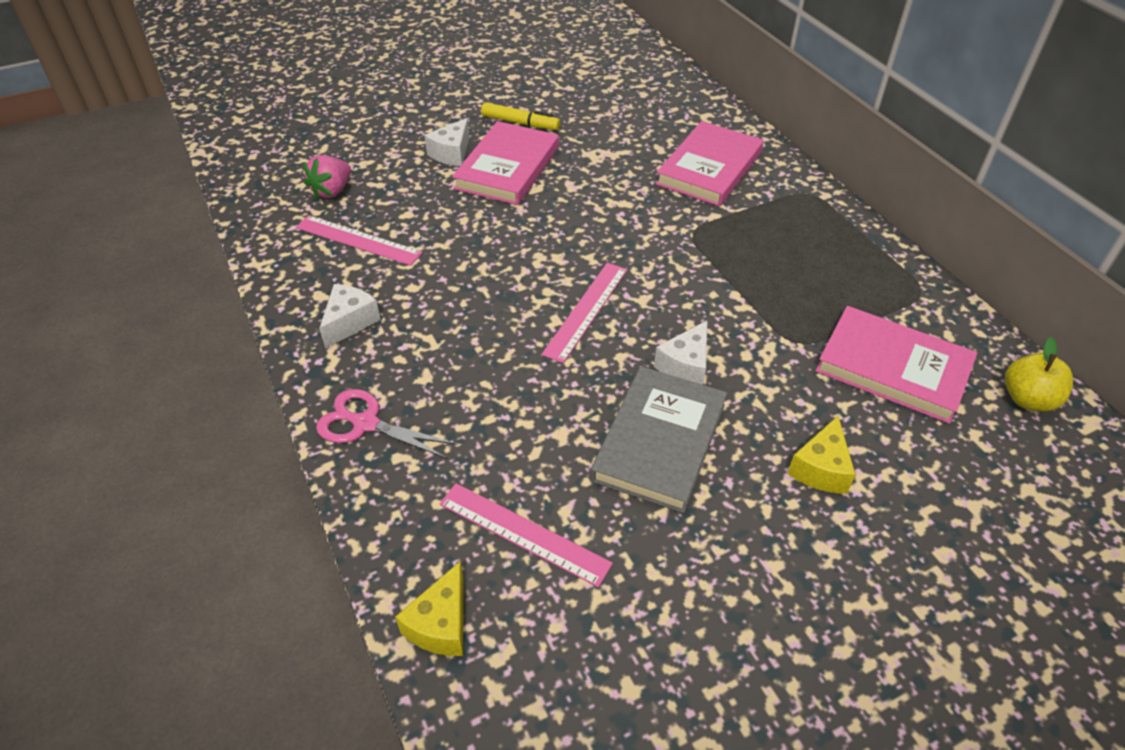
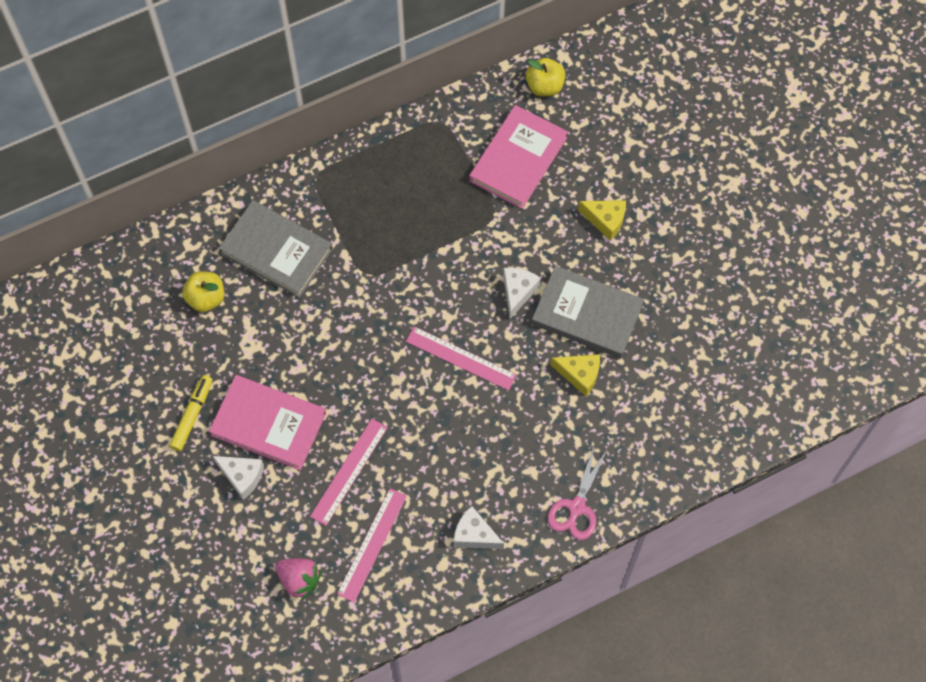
camera: 90 degrees left, 20 degrees up
(441, 624) = (724, 442): yellow cheese -> yellow cheese (579, 375)
(524, 533) = (661, 398): pink ruler -> pink ruler (349, 471)
(648, 127) = (206, 298): none -> yellow apple
(685, 366) = (518, 292): white cheese -> white cheese turned 105 degrees counterclockwise
(709, 168) = (276, 251): pink book -> grey book

